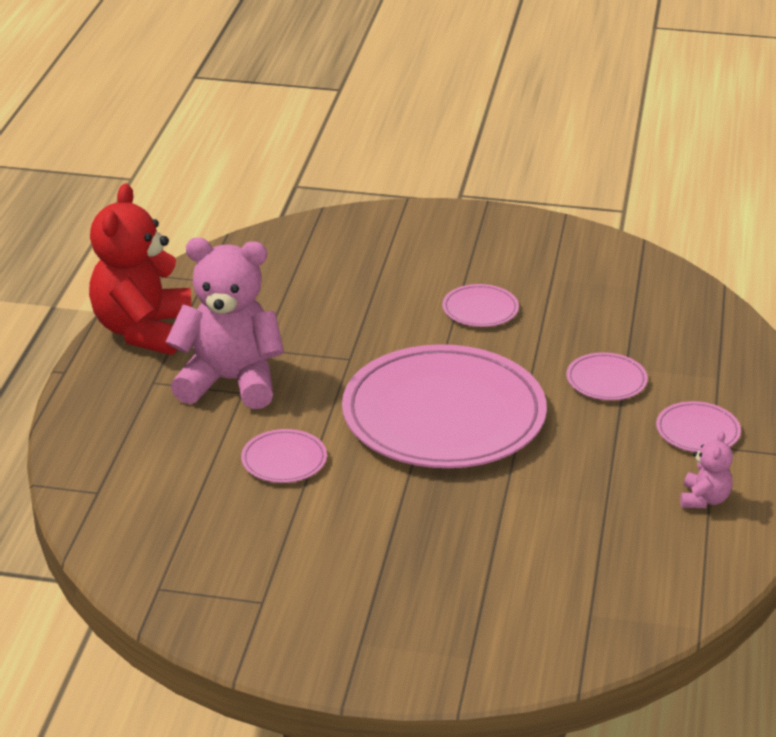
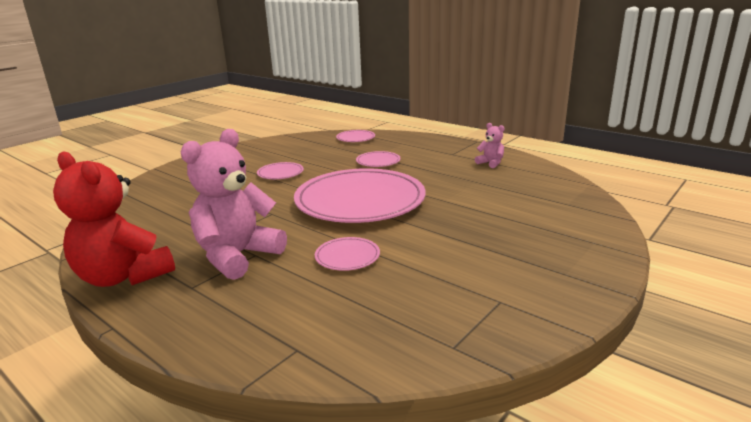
camera: 60 degrees left, 10 degrees down
(697, 431) = (438, 154): pink plate -> pink plate (355, 138)

